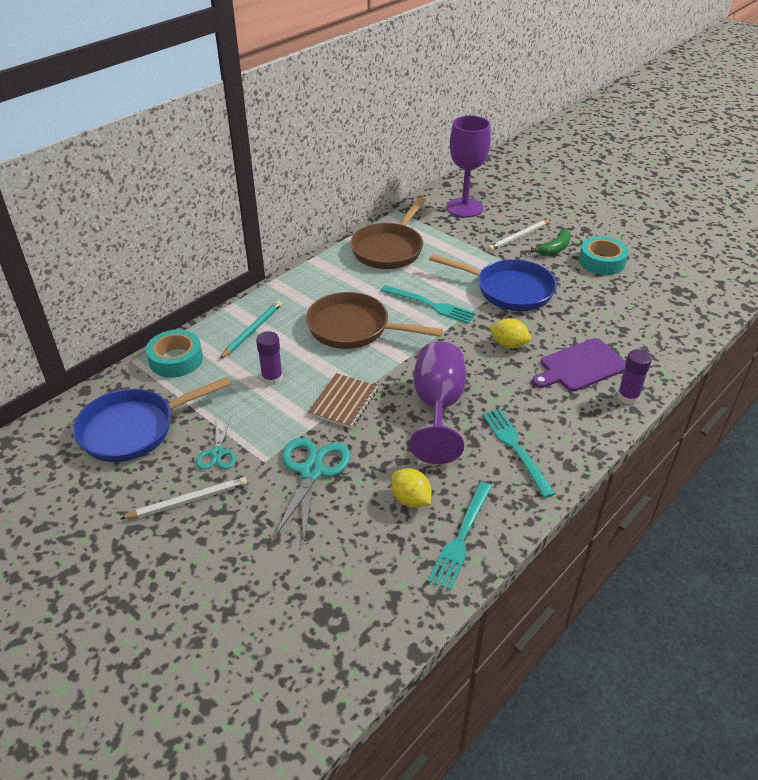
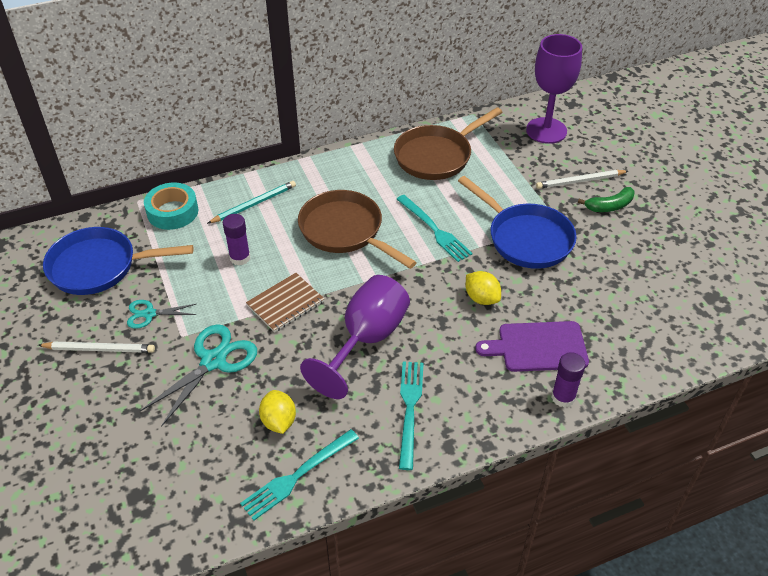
camera: 25 degrees right, 5 degrees up
(217, 453) = (149, 314): turquoise scissors -> turquoise scissors turned 60 degrees clockwise
(601, 261) = (650, 236): turquoise tape -> none

